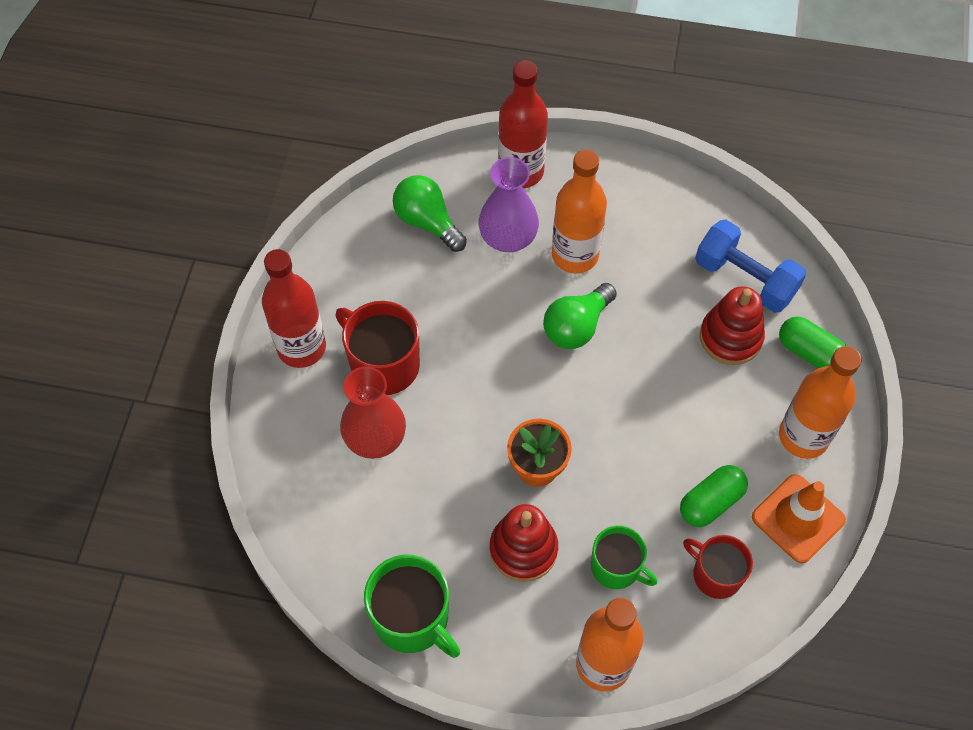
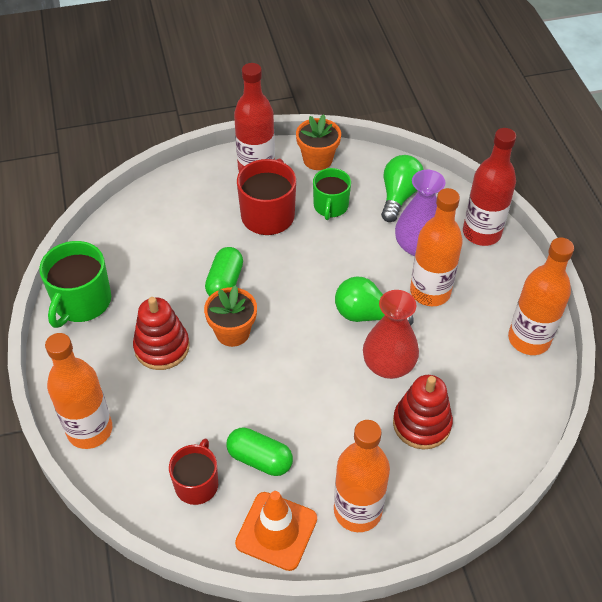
camera: 65 degrees right, 10 degrees down
(324, 277) = (317, 159): none -> orange flower pot
(375, 437) = (209, 232): red vase -> red vase (388, 365)
(616, 567) = (173, 412): green mug -> green mug (330, 206)
(674, 199) = (529, 339): none -> orange bottle
(745, 279) = (486, 416): blue dumbbell -> none
(809, 352) = (444, 490): green capsule -> green capsule (225, 282)

